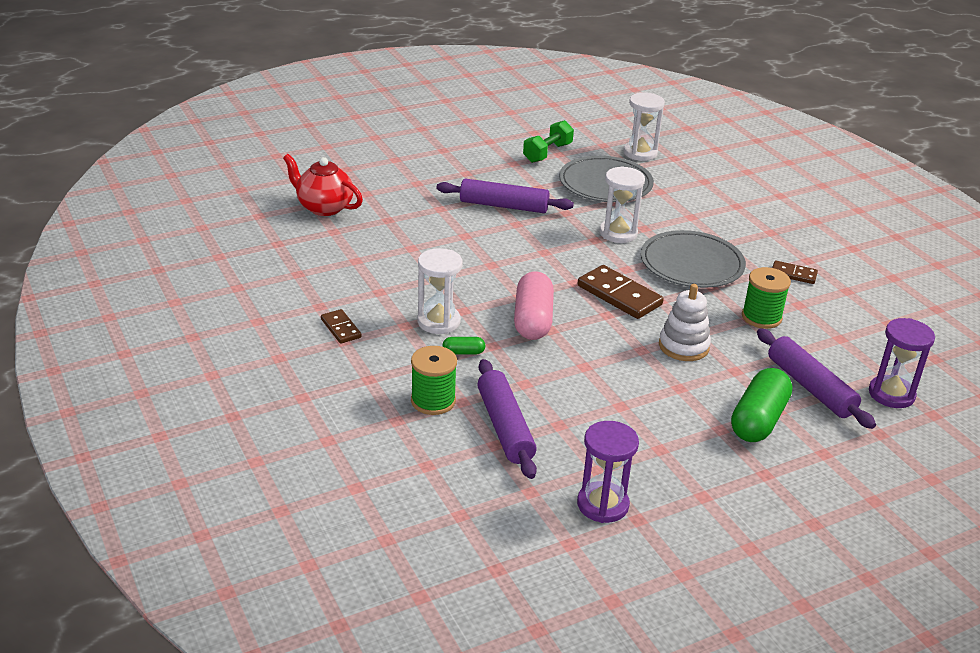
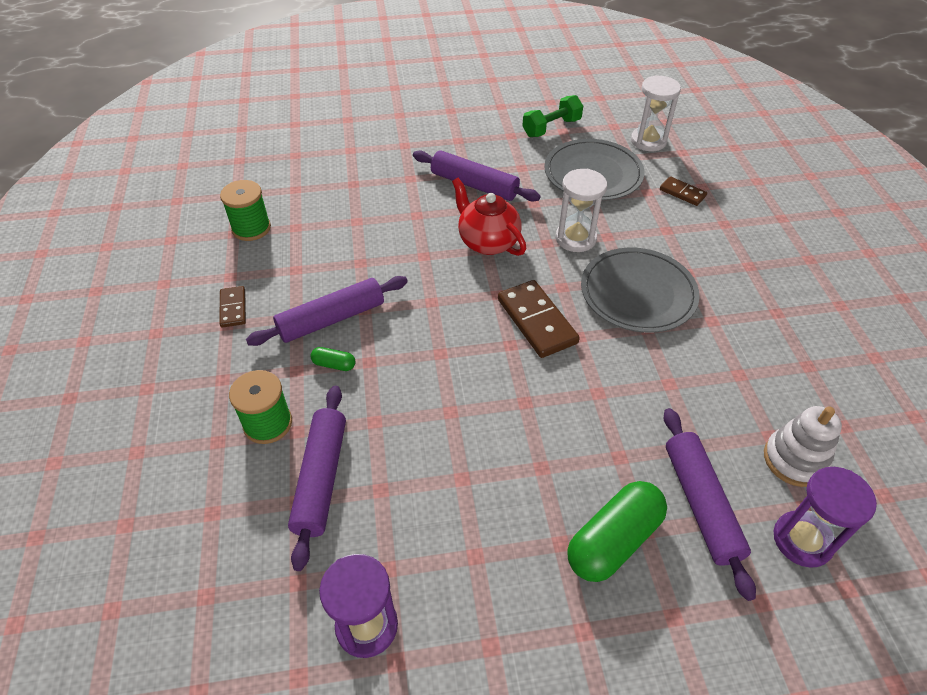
camera: 20 degrees right, 15 degrees up
(324, 207) = (302, 160): red teapot -> red teapot (487, 242)
(438, 322) = (331, 319): white hourglass -> purple rolling pin
(532, 320) = (427, 336): pink capsule -> none
(683, 346) = (575, 407): white stacking toy -> white stacking toy (794, 460)
(761, 317) = (686, 384): green spool -> green spool (251, 228)
(793, 274) = (751, 330): brown domino -> brown domino (682, 193)

